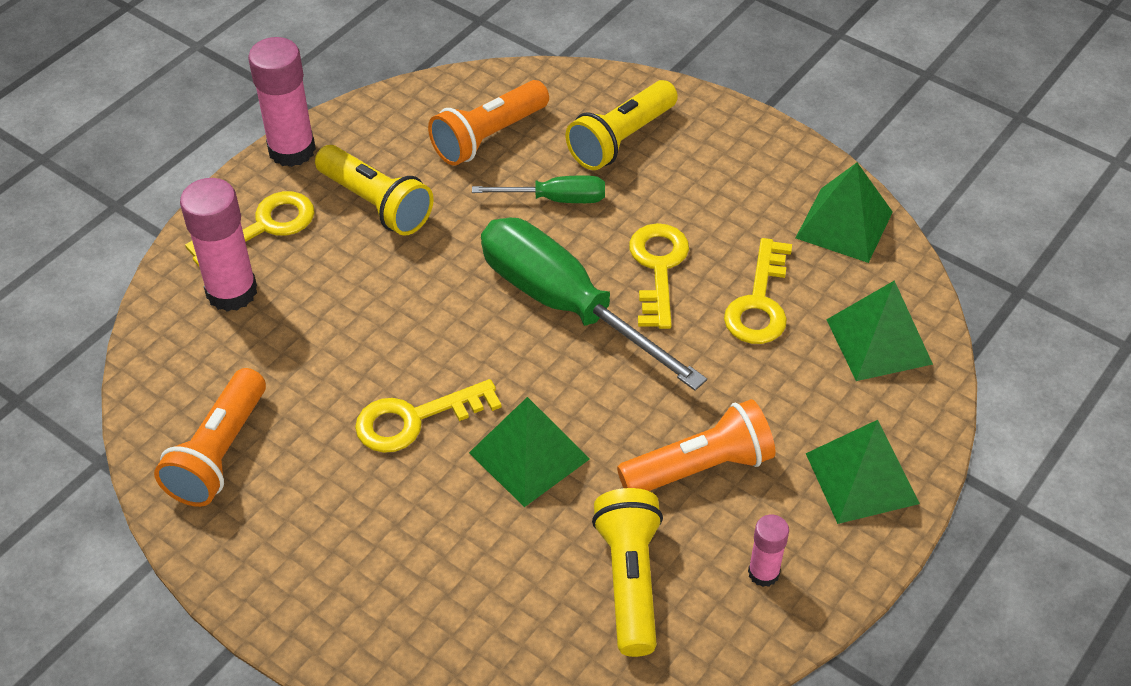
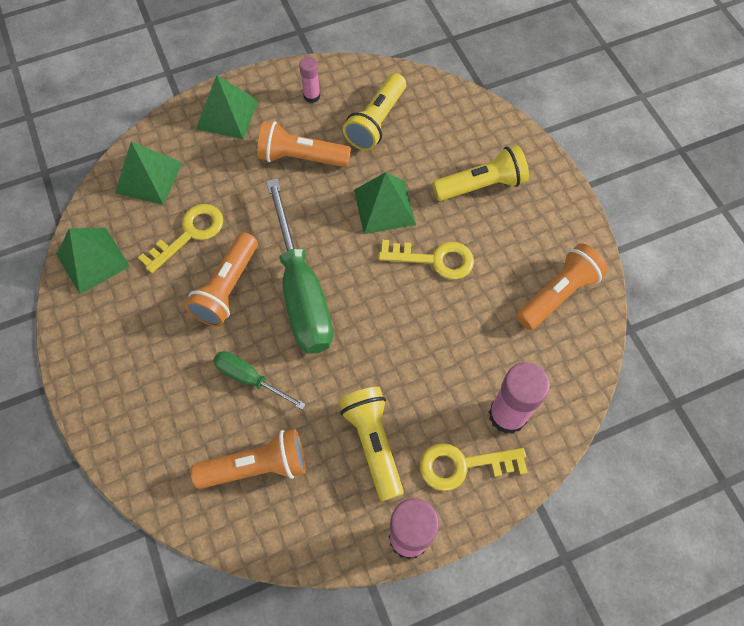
camera: 150 degrees left, 15 degrees up
(621, 139) = (167, 409): yellow flashlight -> yellow flashlight (481, 185)
(658, 268) = (227, 288): yellow key -> orange flashlight

